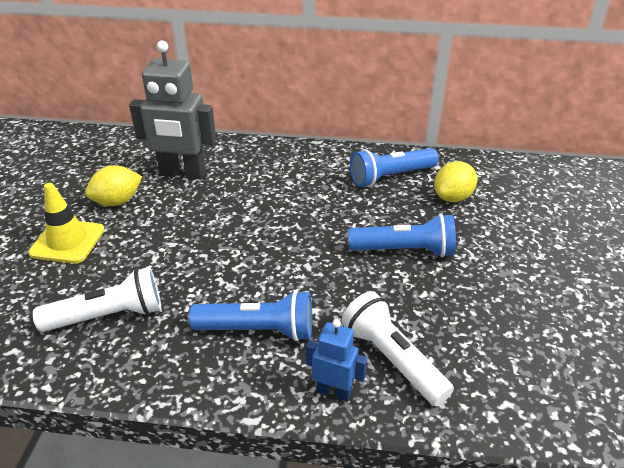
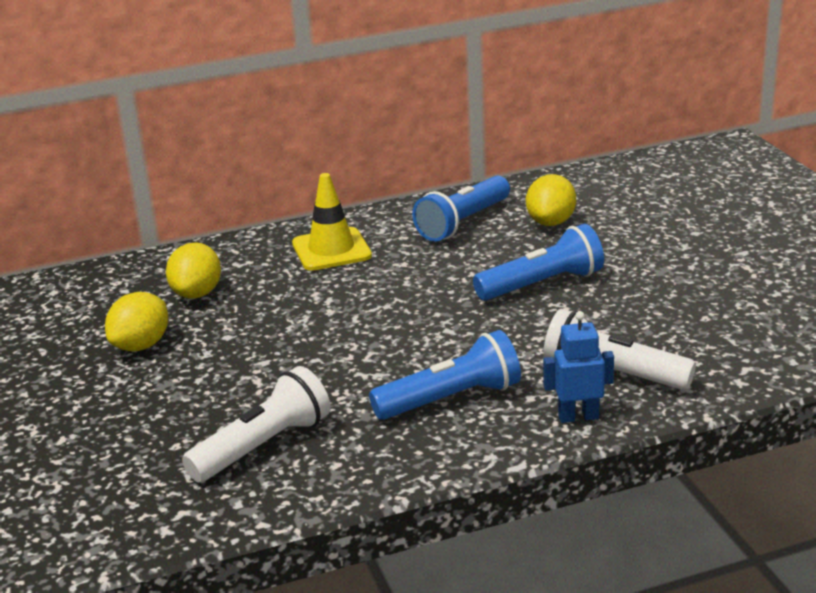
camera: 25 degrees left, 10 degrees down
(67, 241) = (122, 402): yellow traffic cone -> yellow traffic cone (331, 250)
(183, 174) = (197, 293): grey robot -> yellow lemon

